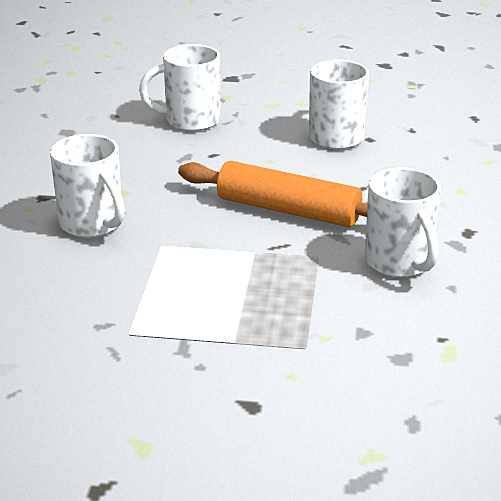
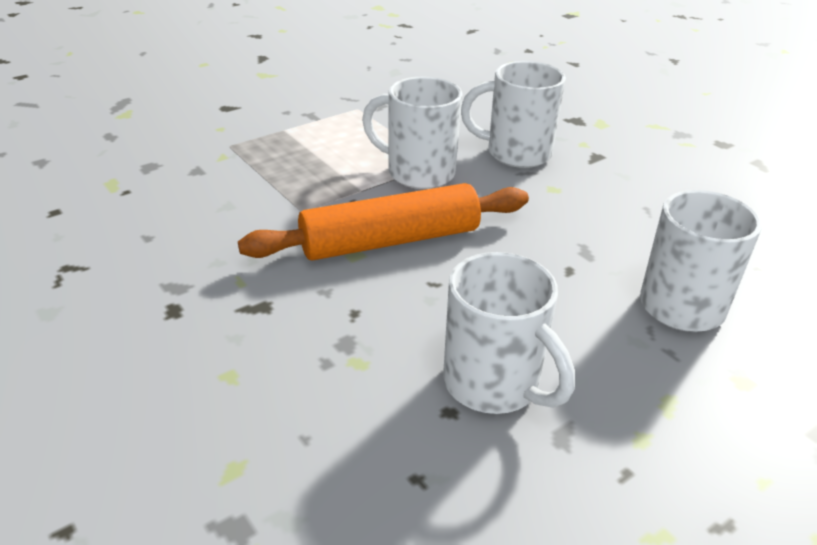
camera: 135 degrees right, 5 degrees up
(399, 263) = (219, 237): white mug -> white mug (418, 173)

